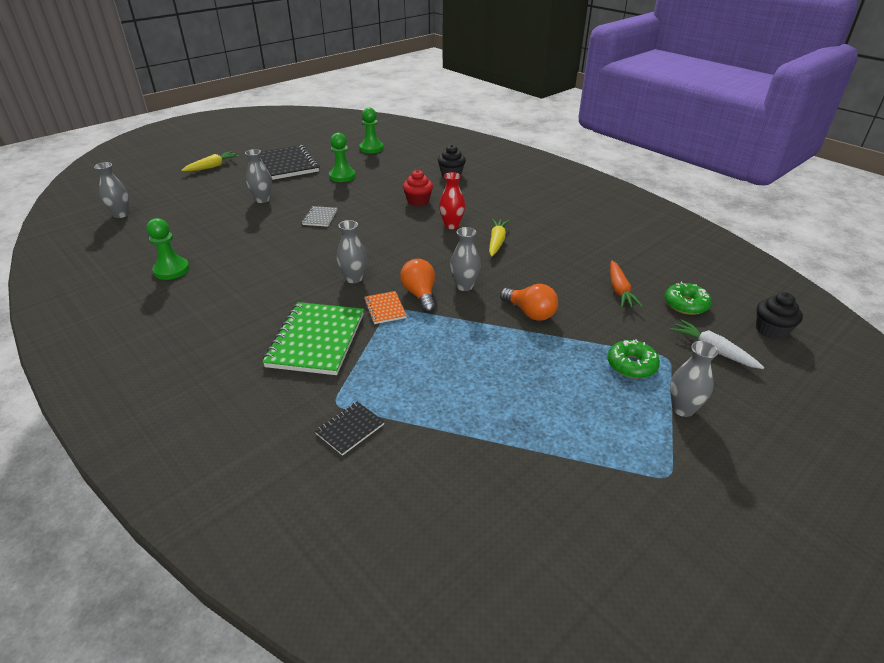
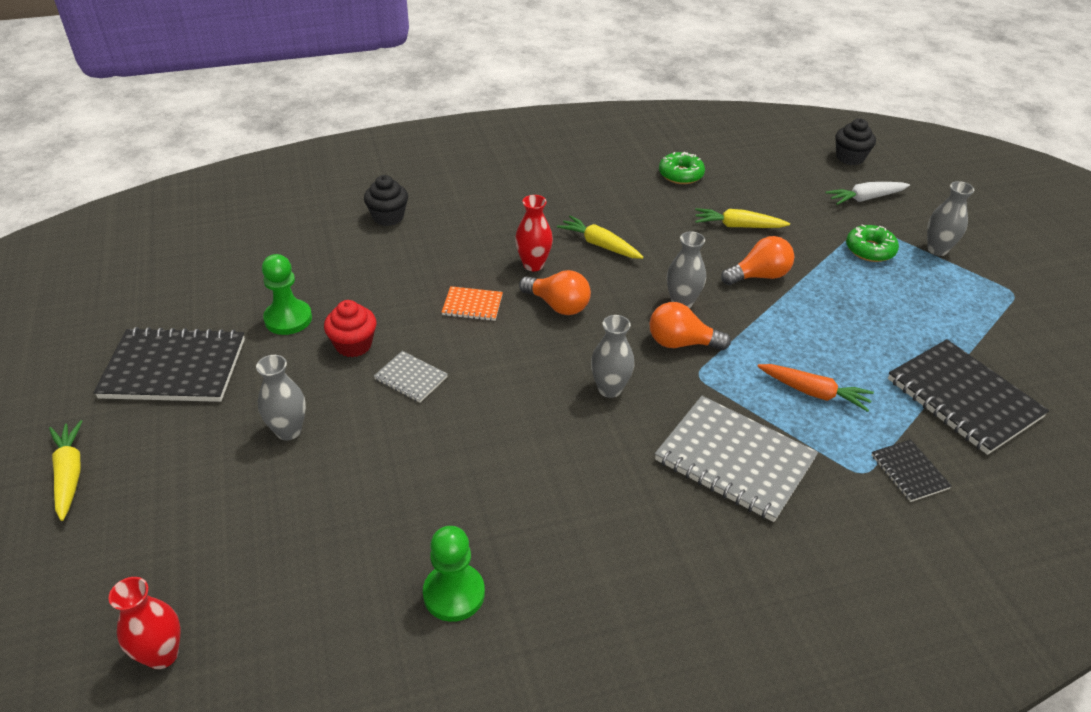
camera: 65 degrees left, 5 degrees up
(121, 214) = (162, 654): grey vase -> red vase
(316, 340) = (734, 460): green notebook -> grey notebook
(371, 148) = (215, 260): green pawn -> none
(385, 309) = (695, 381): orange notebook -> orange notebook (472, 305)
(418, 201) = (442, 271): red cupcake -> red cupcake (353, 345)
(419, 243) = (558, 305): none -> orange light bulb
(465, 453) = (963, 398): none -> black notebook
(584, 291) = (737, 226): none -> yellow carrot
(619, 290) = (748, 205): orange carrot -> orange carrot (814, 392)
(685, 304) = (791, 180): green donut -> green donut (680, 174)

